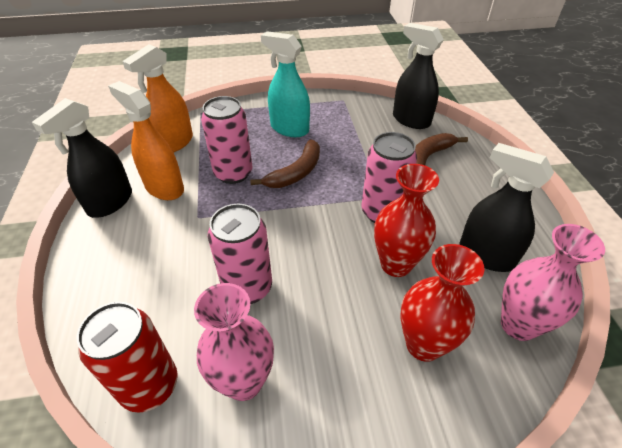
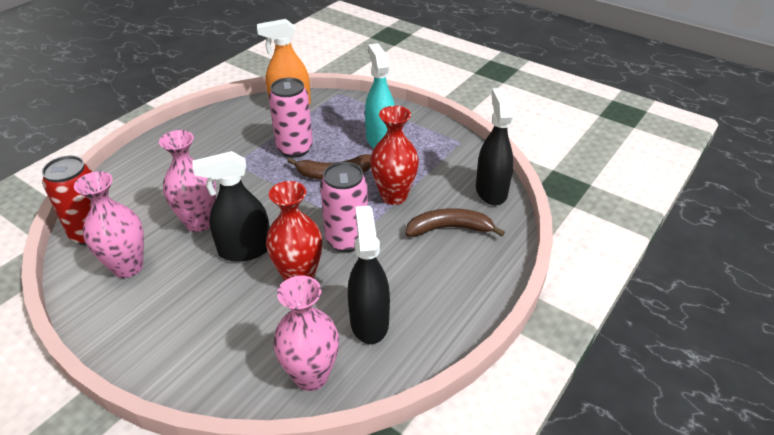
camera: 45 degrees right, 5 degrees down
(110, 202) = (204, 123): black spray bottle -> black spray bottle (245, 250)
(164, 188) = (243, 132): orange spray bottle -> none
(247, 287) = (199, 223): pink can -> pink vase
(423, 344) = (237, 332): red vase -> red vase (394, 196)

